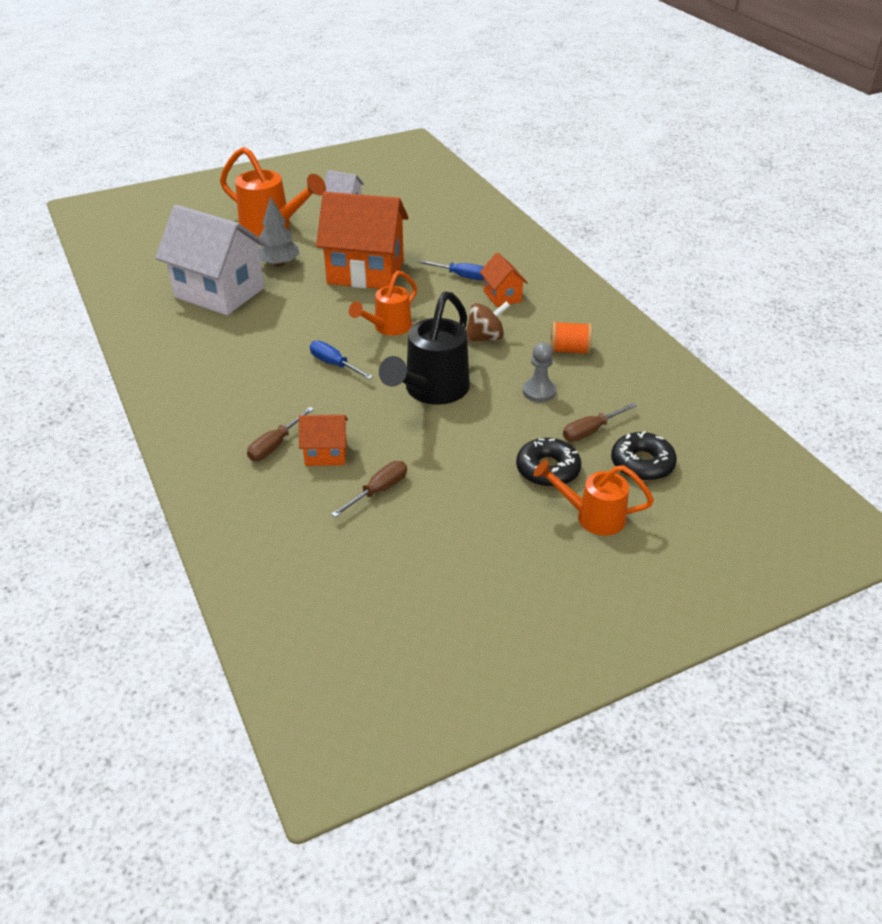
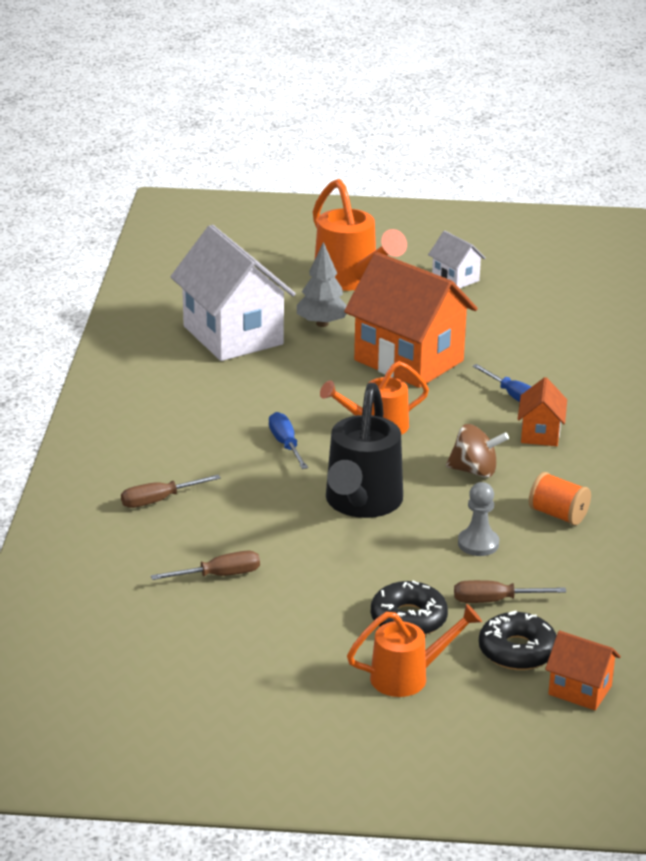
camera: 30 degrees right, 10 degrees down
(326, 454) = (199, 525): orange house -> orange house (580, 690)
(431, 392) = (361, 504): black watering can -> black watering can turned 45 degrees counterclockwise
(591, 516) = (409, 676): orange watering can -> orange watering can turned 120 degrees clockwise

